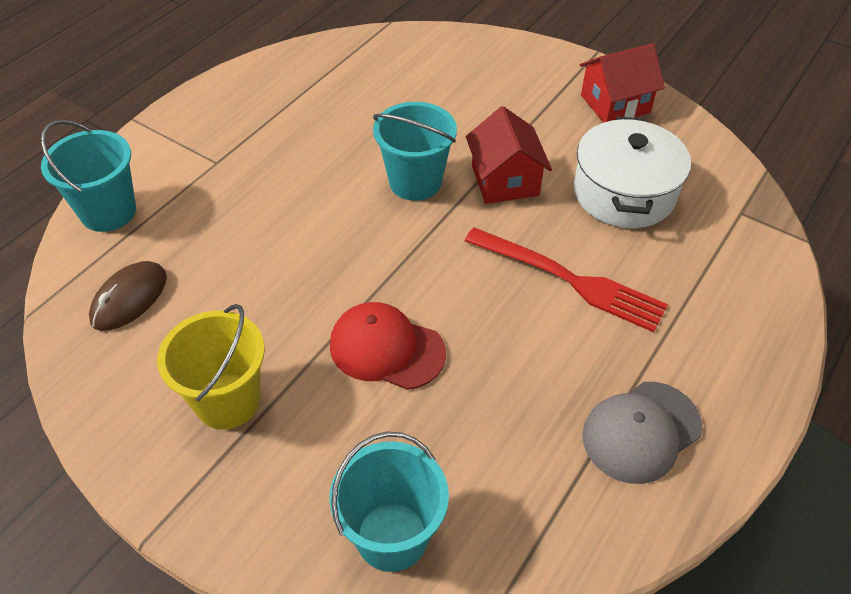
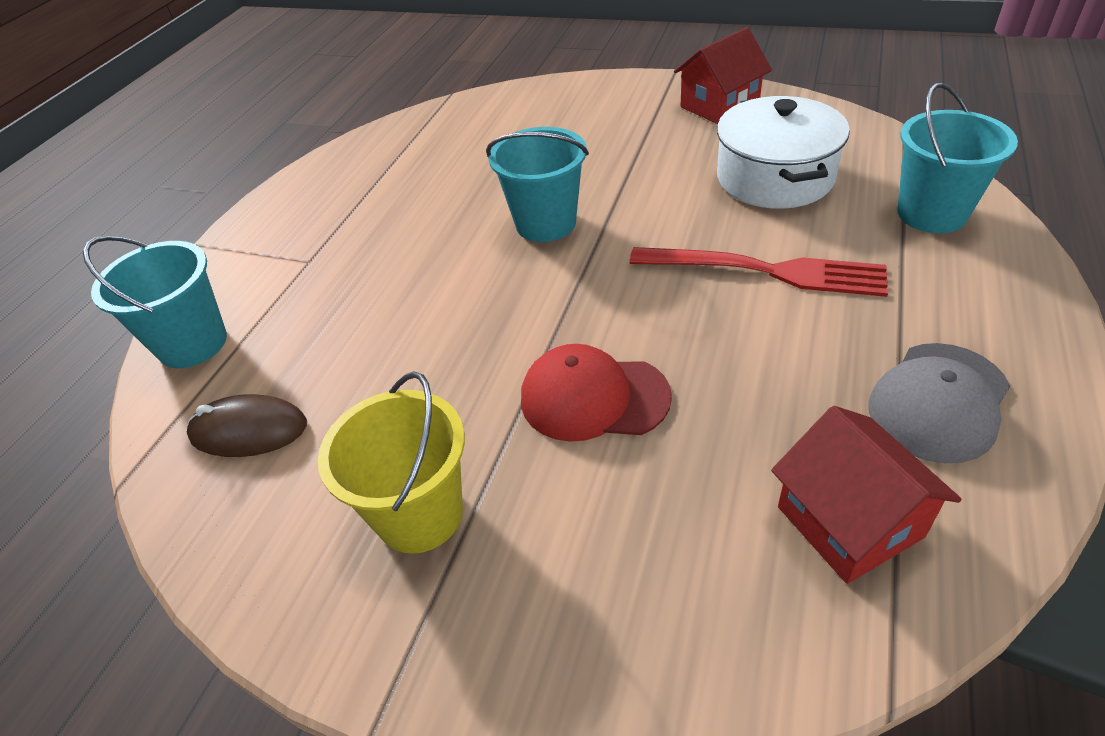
camera: 10 degrees left, 5 degrees down
(129, 298) = (249, 430): brown mouse -> brown mouse turned 75 degrees clockwise
(392, 536) = (708, 619): turquoise bucket -> turquoise bucket (931, 213)
(505, 181) = (643, 198): red house -> red house (849, 522)

